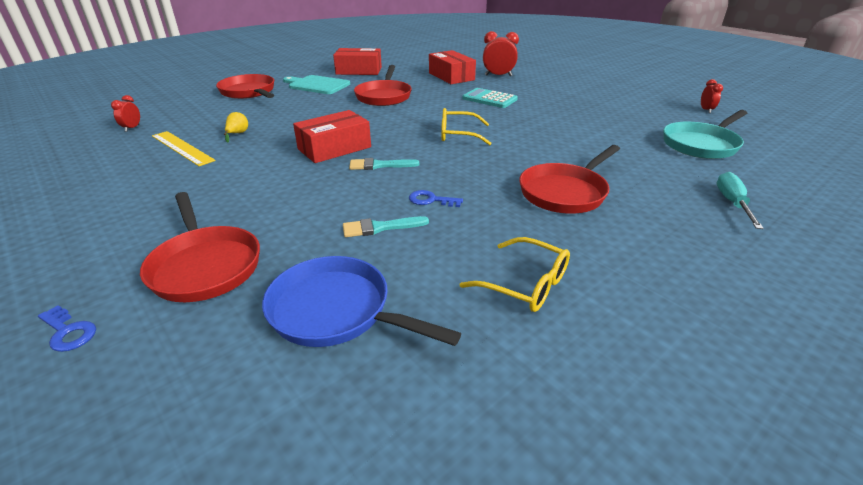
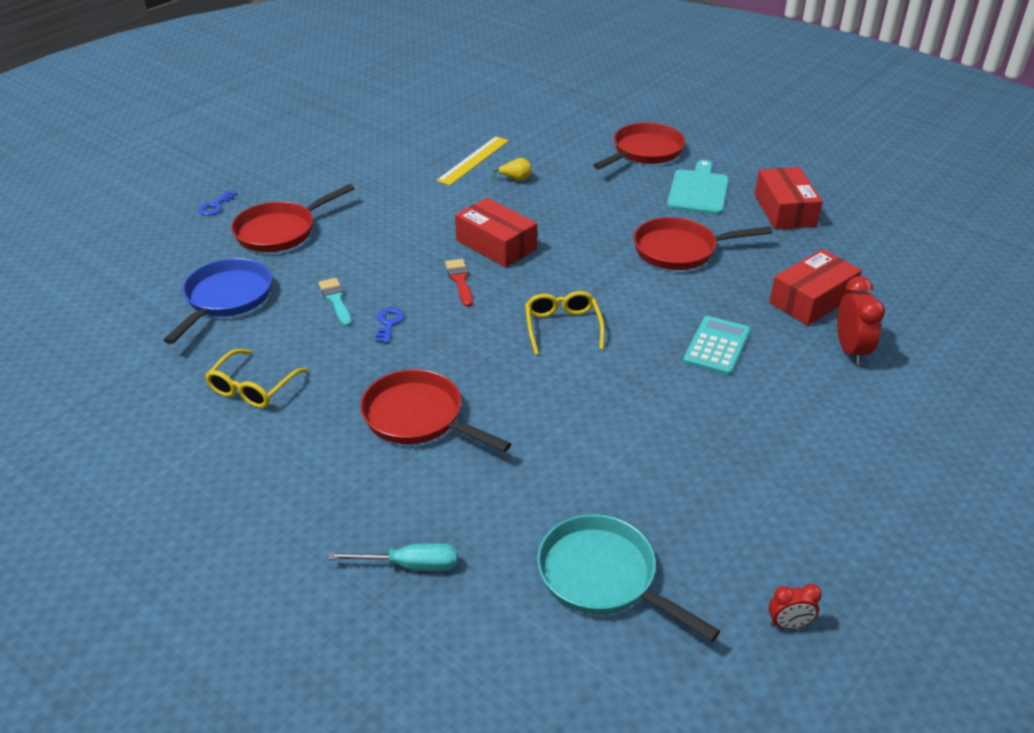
camera: 80 degrees right, 5 degrees up
(132, 128) = (511, 121): red clock -> none
(379, 165) = (460, 281): turquoise brush -> red brush

